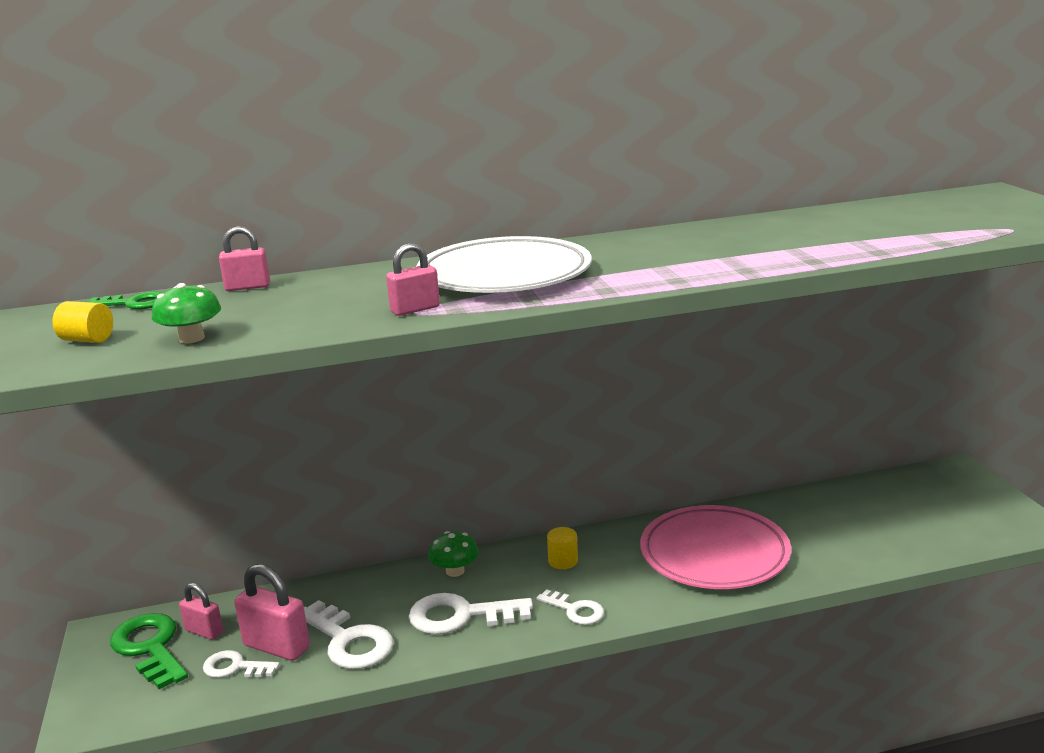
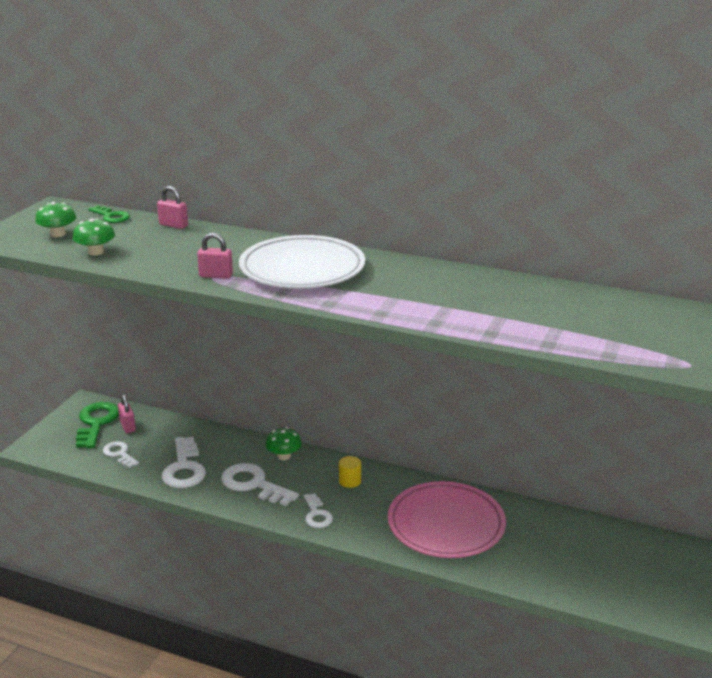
camera: 35 degrees right, 5 degrees up
(87, 340) = (58, 234): yellow cylinder -> green mushroom
(276, 647) = (149, 453): pink padlock -> none

